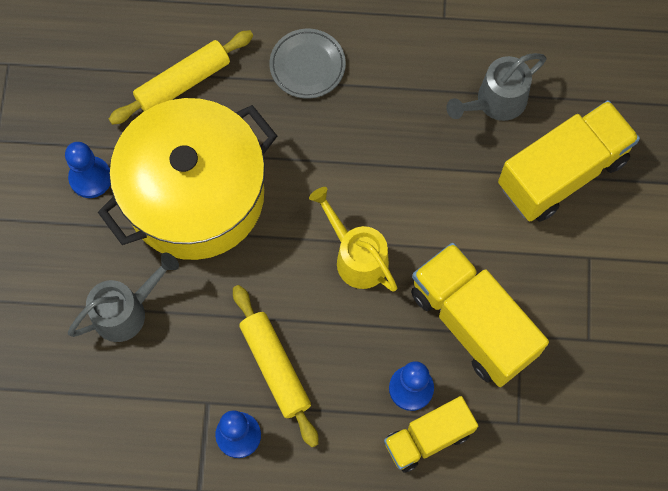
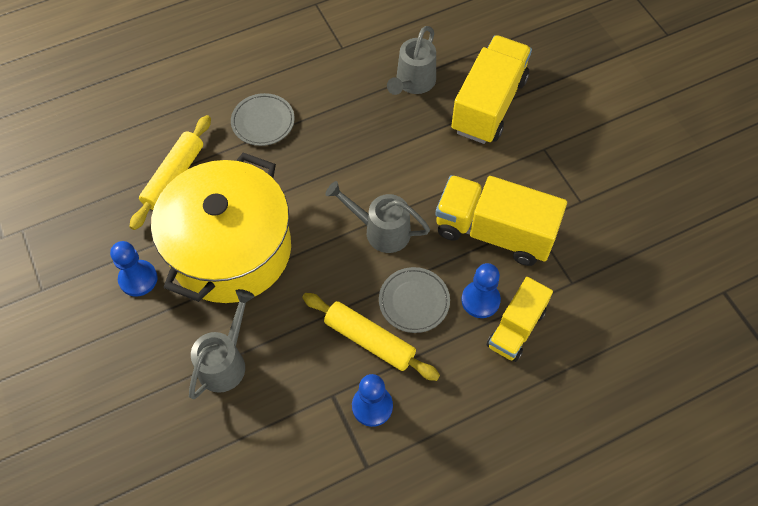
camera: 30 degrees left, 10 degrees down
(343, 352) = (414, 301): none -> grey plate
(356, 256) = (380, 230): yellow watering can -> grey watering can

